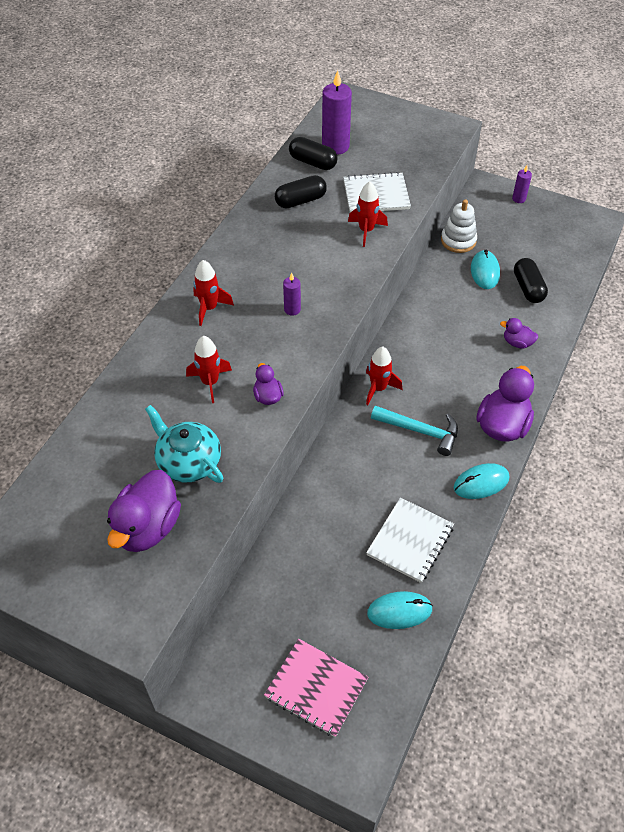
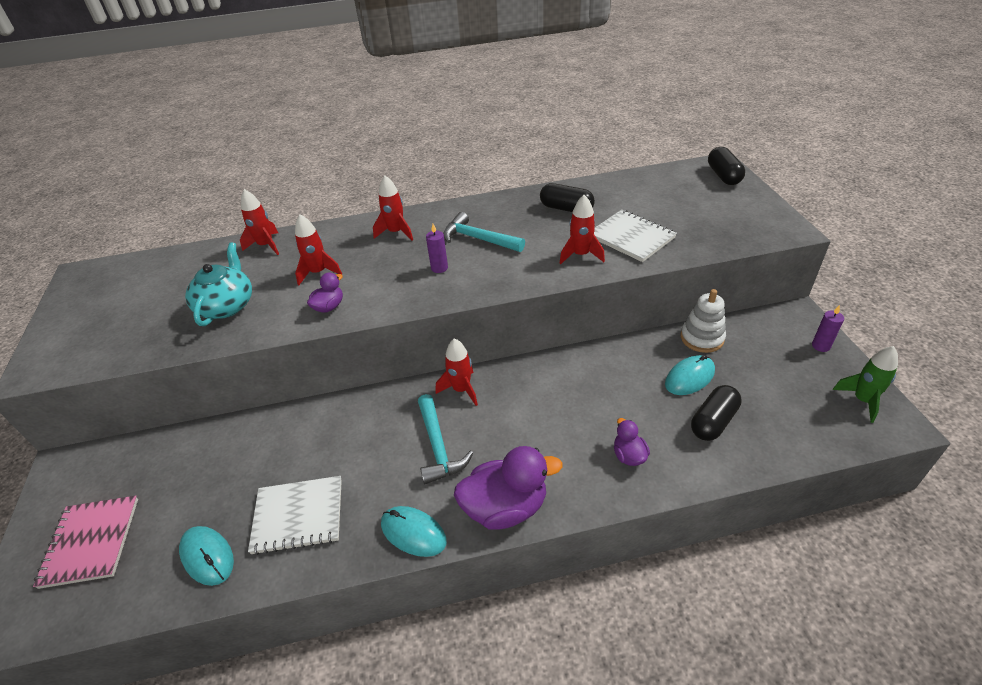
camera: 55 degrees right, 10 degrees down
(120, 400) = (266, 246): none -> red rocket
(147, 527) = (146, 322): purple duck -> none
(280, 268) = (478, 239): none -> turquoise hammer
(312, 162) = (618, 191): black capsule -> black capsule (723, 176)
(335, 146) = (654, 190): purple candle -> none
(572, 218) = (862, 400): none -> green rocket

